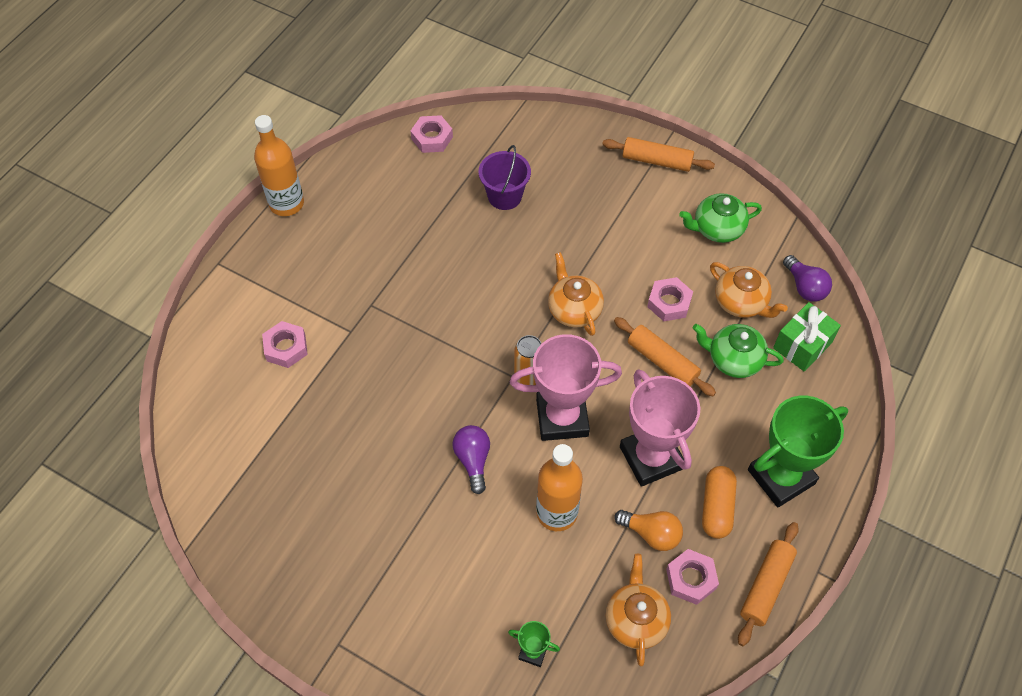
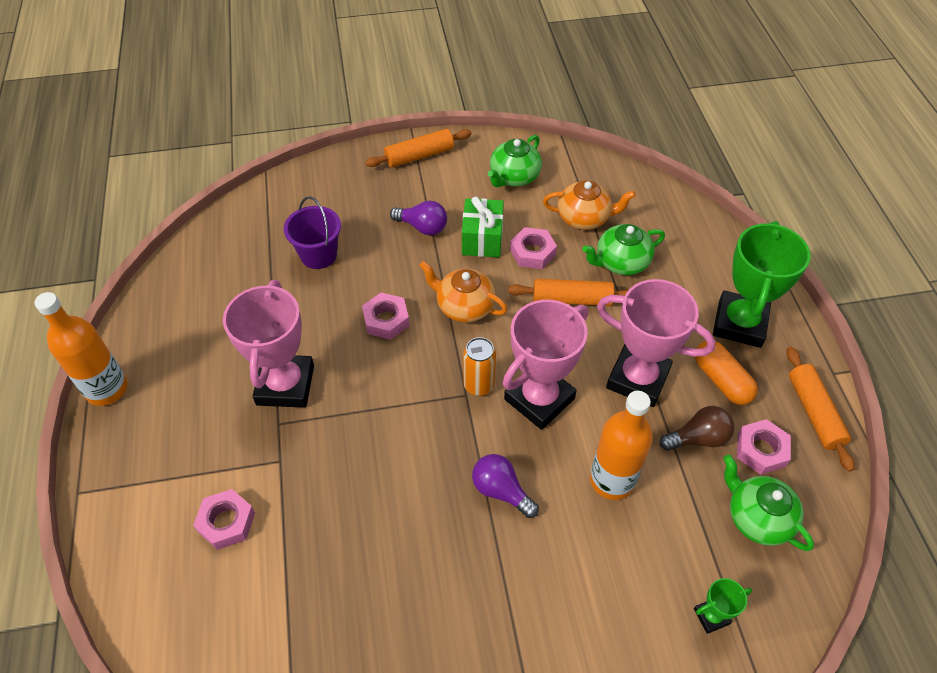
camera: 40 degrees left, 5 degrees down
(398, 281) = (285, 385): none -> pink trophy
(432, 138) = (206, 247): pink nut -> pink nut (386, 320)
(635, 620) = (757, 518): orange teapot -> green teapot
(651, 534) = (698, 438): orange light bulb -> brown light bulb
(802, 345) = (656, 220): green gift -> green gift (482, 239)
(805, 287) = (616, 179): purple light bulb -> purple light bulb (422, 227)

